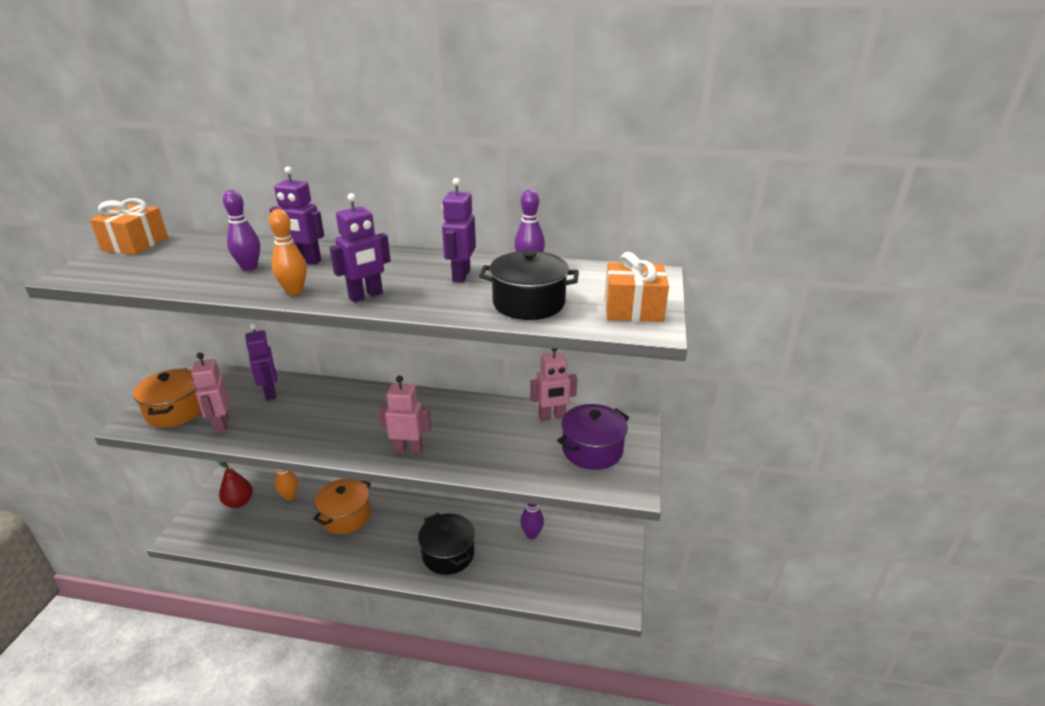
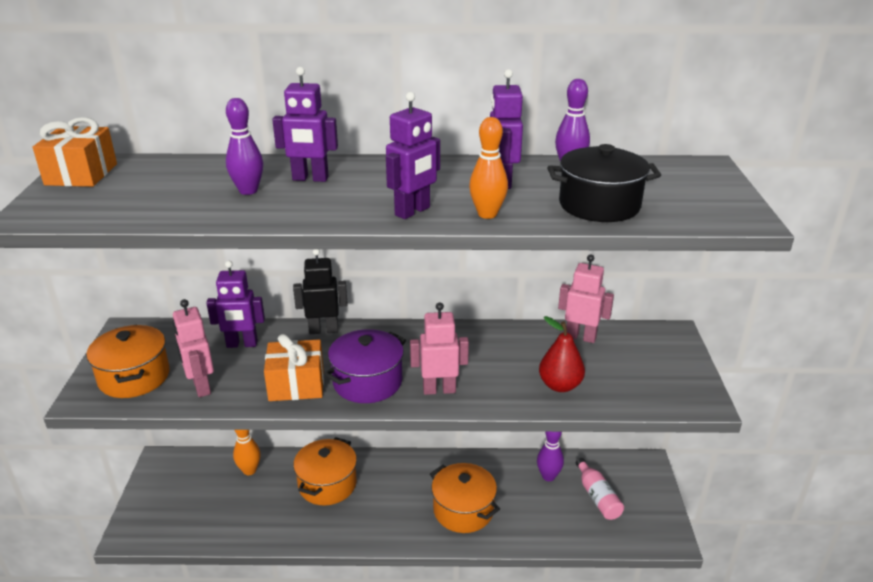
camera: 10 degrees left, 0 degrees up
(239, 502) = (189, 485): red pear -> red pear (560, 385)
(270, 393) = (242, 344): purple robot -> purple robot turned 120 degrees clockwise
(294, 291) = (325, 213): orange bowling pin -> orange bowling pin (487, 214)
(340, 388) = (323, 330): none -> black robot
(448, 554) = (463, 510): black pot -> orange pot
(552, 417) = (581, 337): pink robot -> pink robot turned 135 degrees counterclockwise
(567, 559) = (597, 497): none -> pink bottle
(592, 450) = (641, 367): purple pot -> purple pot (367, 382)
(633, 309) = (712, 202): orange gift -> orange gift (296, 384)

